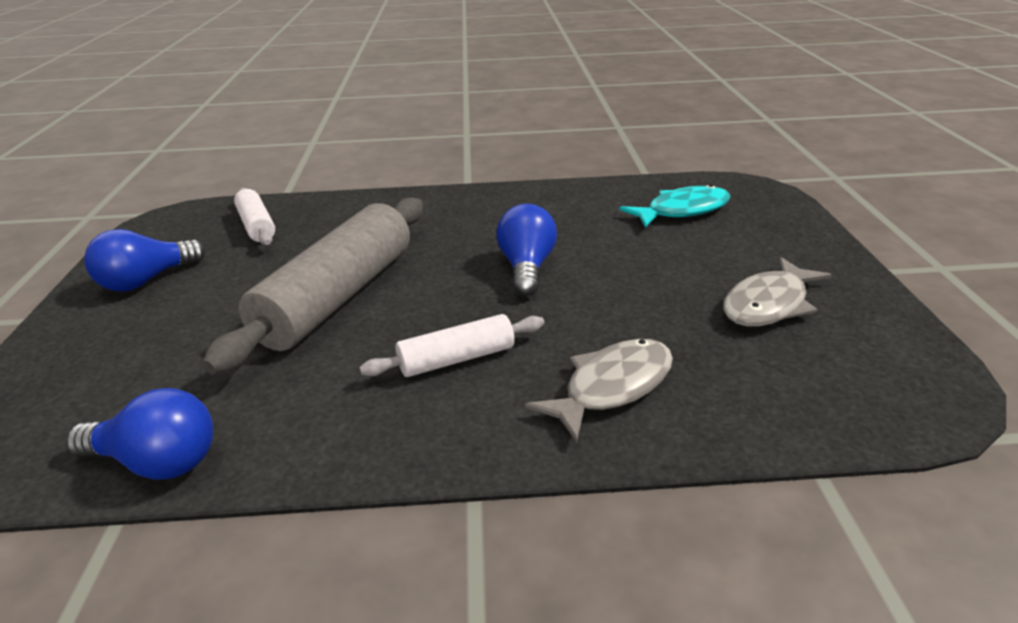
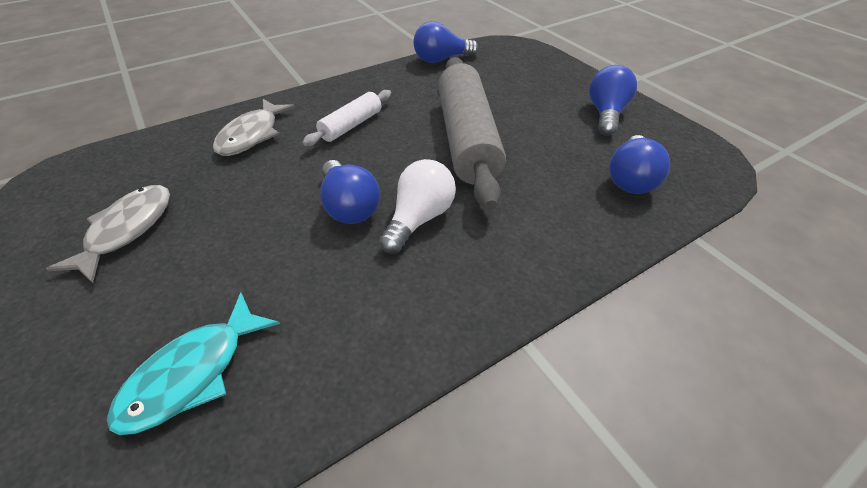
camera: 150 degrees right, 15 degrees up
(256, 226) = (630, 179): white rolling pin -> blue light bulb
(471, 244) = (419, 218): none -> white light bulb

